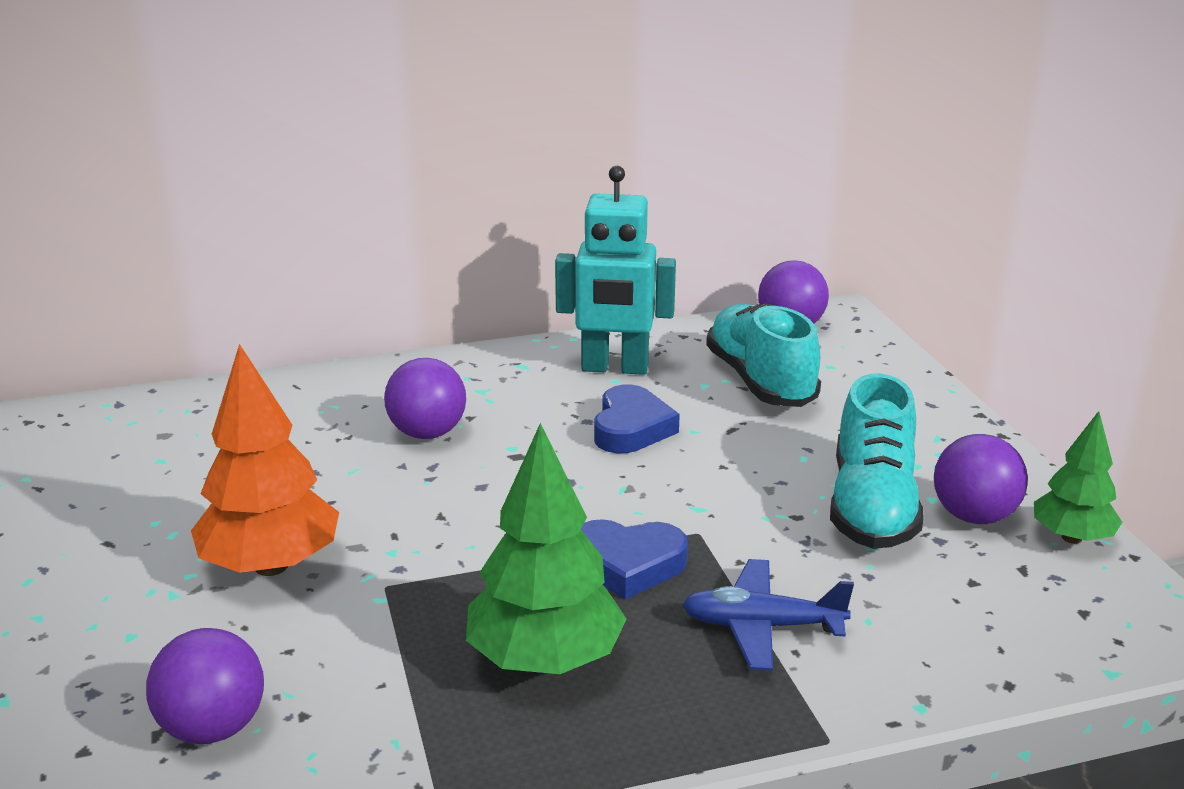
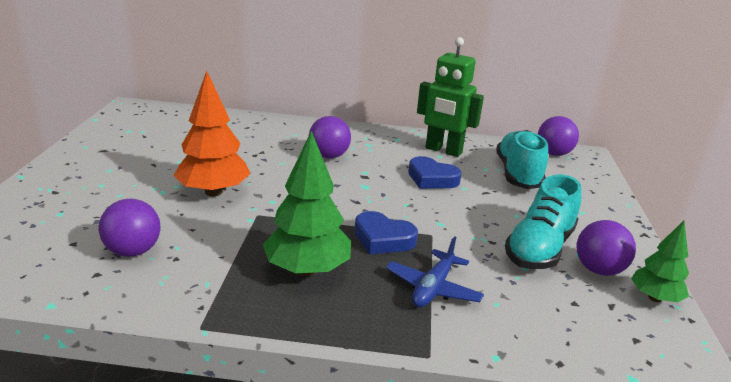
camera: 20 degrees right, 0 degrees up
(614, 368) = (443, 150): turquoise robot -> green robot
(631, 428) = (431, 178): blue heart -> blue heart turned 90 degrees clockwise
(762, 626) = (433, 288): blue plane -> blue plane turned 90 degrees counterclockwise

